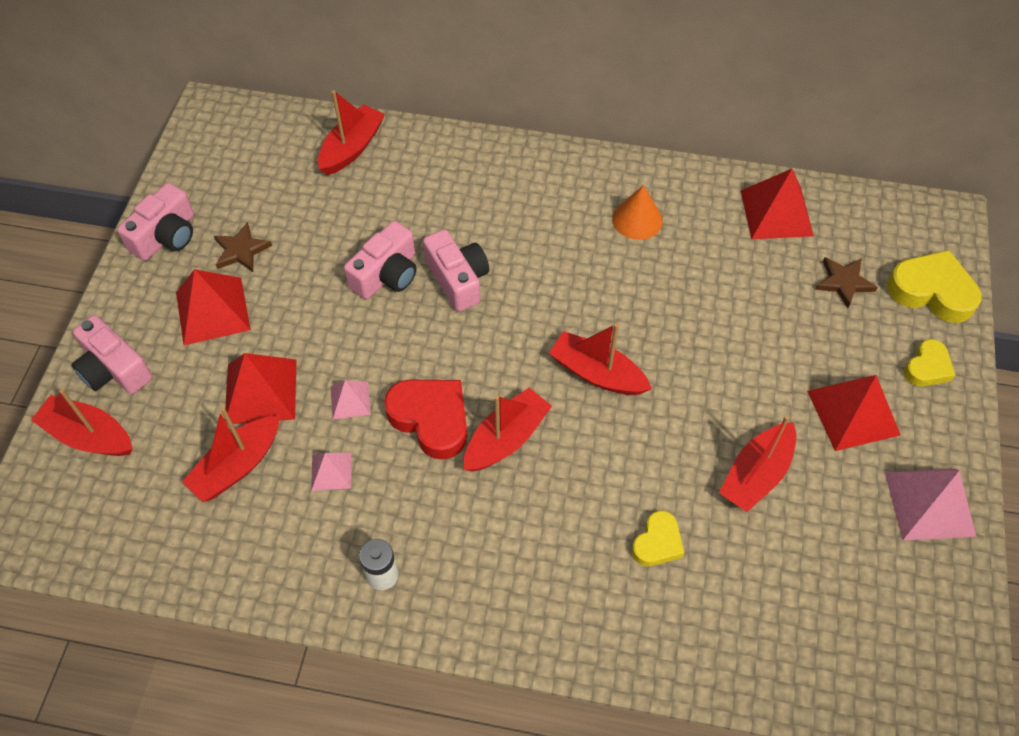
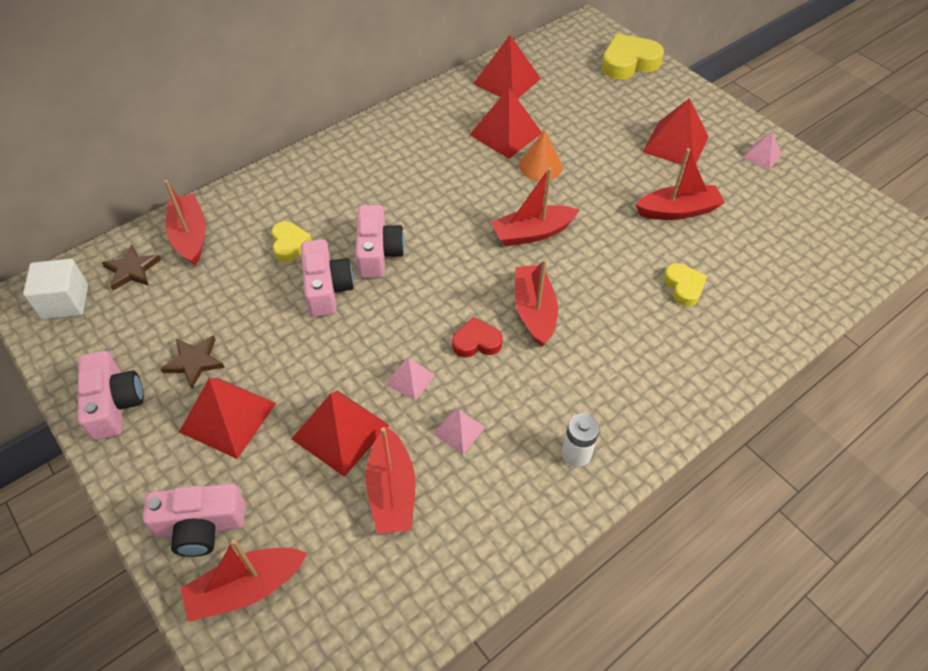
camera: 50 degrees left, 5 degrees down
(223, 132) = (65, 302): none -> white cube
(431, 419) = (476, 342): red heart -> red heart, size x0.59
(458, 279) = (378, 253): pink camera -> pink camera turned 75 degrees clockwise
(637, 219) = (438, 138): orange cone -> orange cone (540, 166)
(702, 263) = (506, 133): none -> red pyramid
(756, 474) = (677, 211): red boat -> red boat turned 90 degrees counterclockwise
(844, 282) = (585, 89): brown star -> brown star (132, 270)
(927, 367) = (675, 97): yellow heart -> yellow heart (289, 244)
(929, 503) = (762, 156): pink pyramid -> pink pyramid, size x0.54

